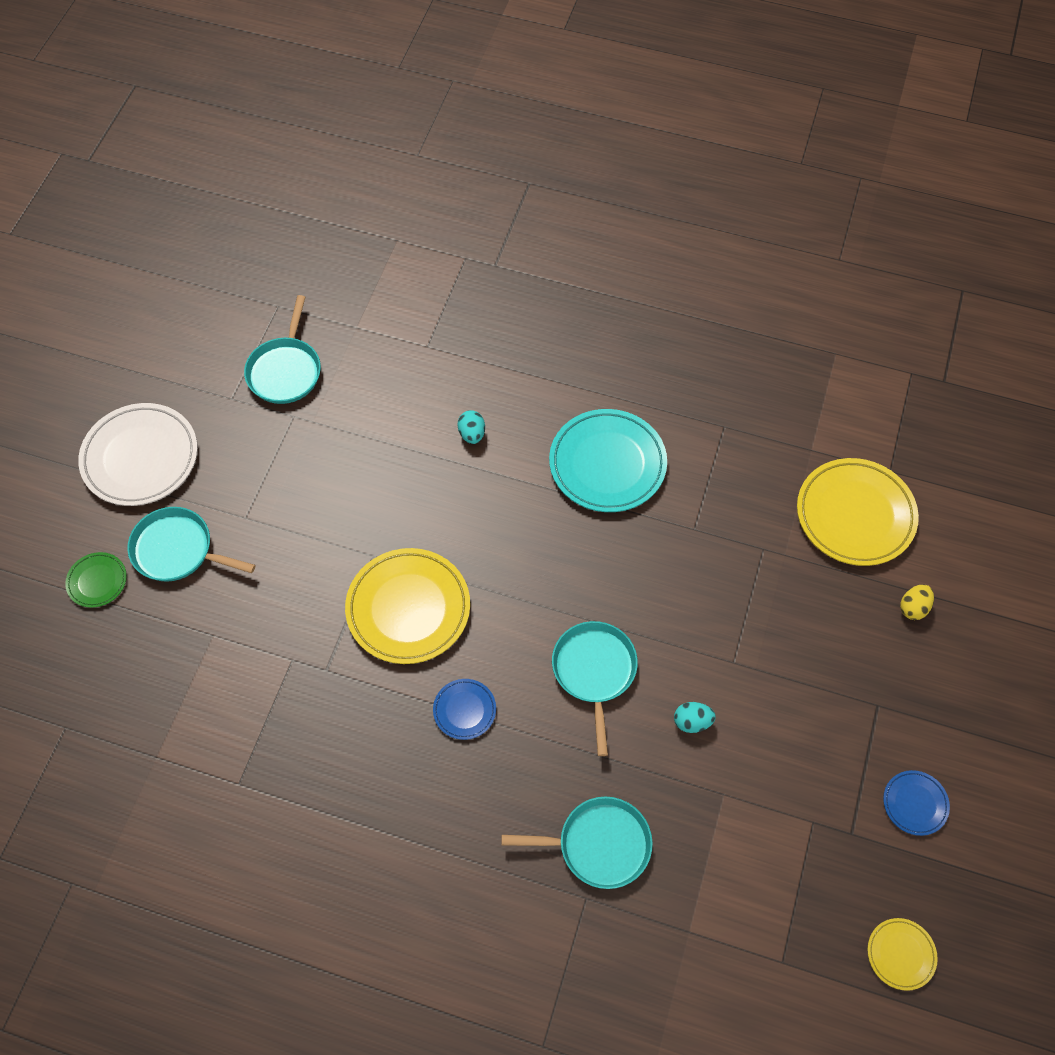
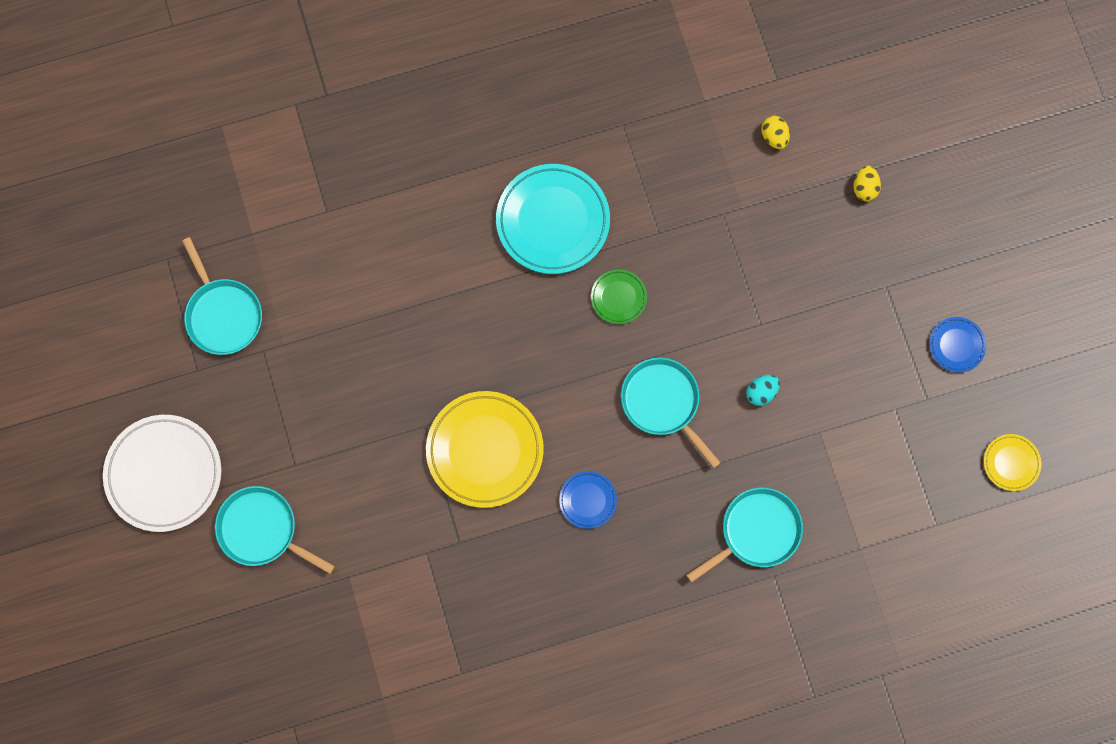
camera: 35 degrees left, 15 degrees up
(97, 581) = (218, 599): green plate -> green plate (618, 297)
(177, 550) = (261, 529): turquoise pan -> turquoise pan turned 45 degrees clockwise
(472, 434) = (424, 267): turquoise egg -> none
(855, 515) = (774, 137): yellow plate -> yellow egg

